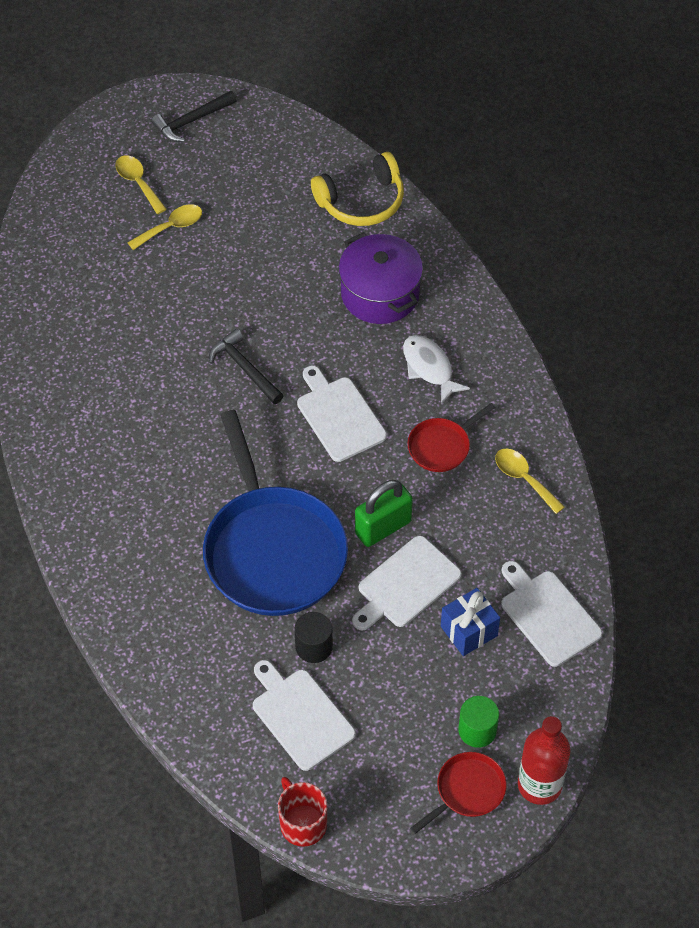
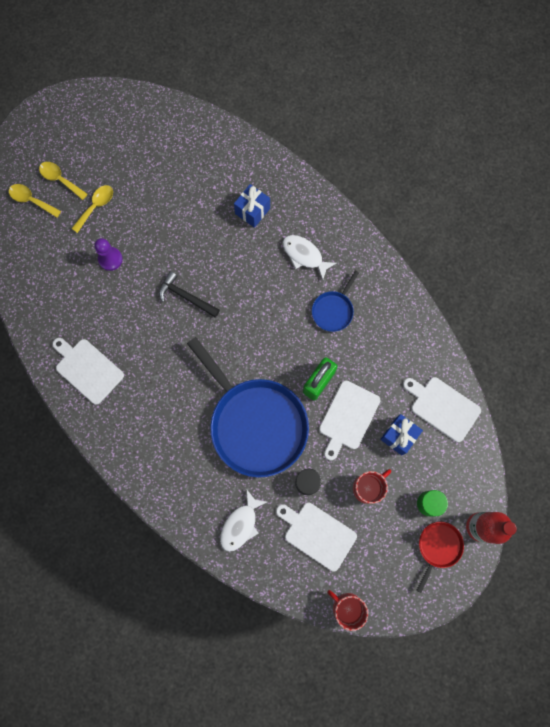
camera: 20 degrees left, 20 degrees up
(163, 294) = (110, 259): none -> purple pawn
(192, 121) = (77, 119): black hammer -> none
(198, 668) = (240, 524): none -> white fish
(339, 416) = (260, 311): white cutting board -> white cutting board (87, 369)
(362, 201) = (214, 145): yellow headphones -> none
(380, 294) = (252, 211): purple pot -> blue gift
(397, 681) = (368, 487): none -> red mug
(441, 446) = (333, 310): red pan -> blue pan
(524, 478) = (393, 315): yellow spoon -> yellow spoon (31, 200)

